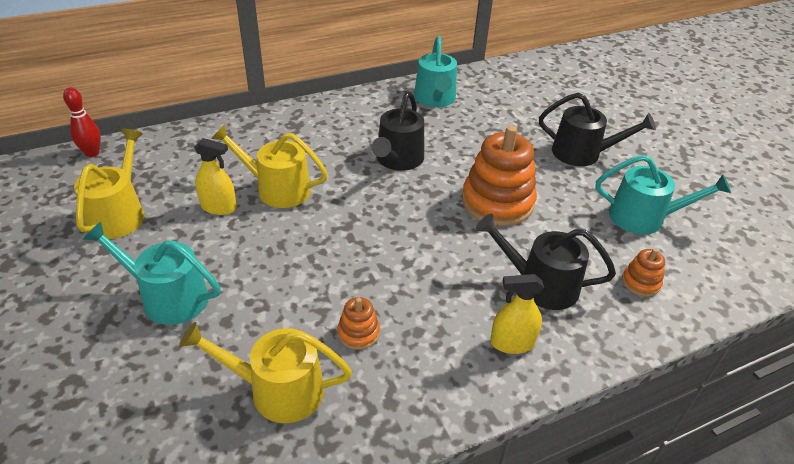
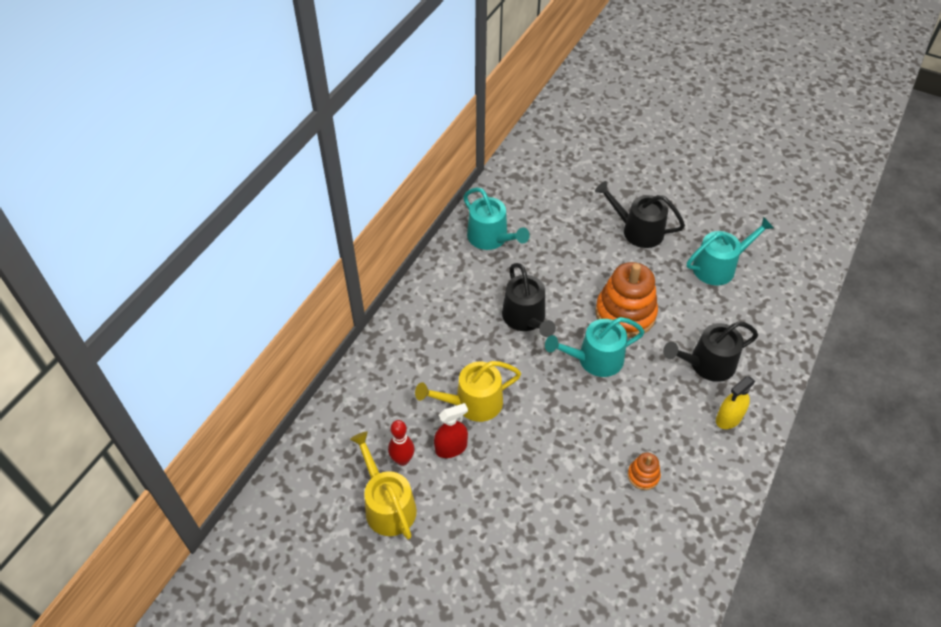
camera: 35 degrees left, 10 degrees up
(92, 153) = (291, 469): red bowling pin -> red bowling pin (402, 460)
(168, 297) = (504, 540): turquoise watering can -> turquoise watering can (595, 359)
(219, 207) = (451, 448): yellow spray bottle -> red spray bottle
(278, 390) = (640, 547): yellow watering can -> none
(582, 153) = (637, 230): black watering can -> black watering can turned 135 degrees counterclockwise
(640, 282) = (757, 323): orange stacking toy -> none

